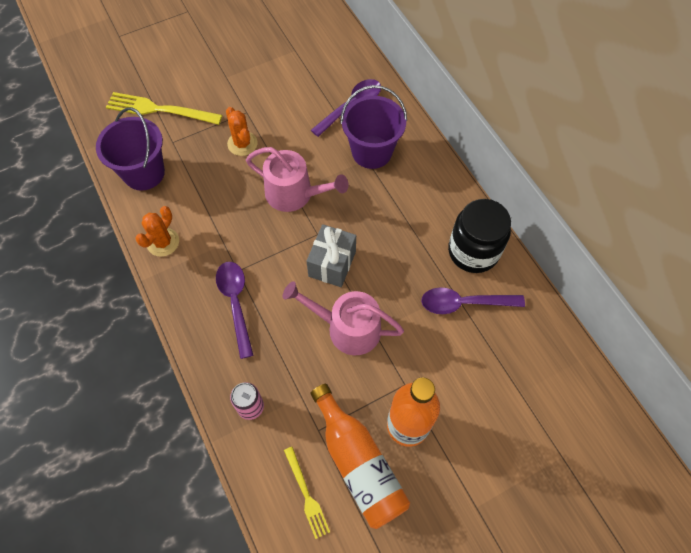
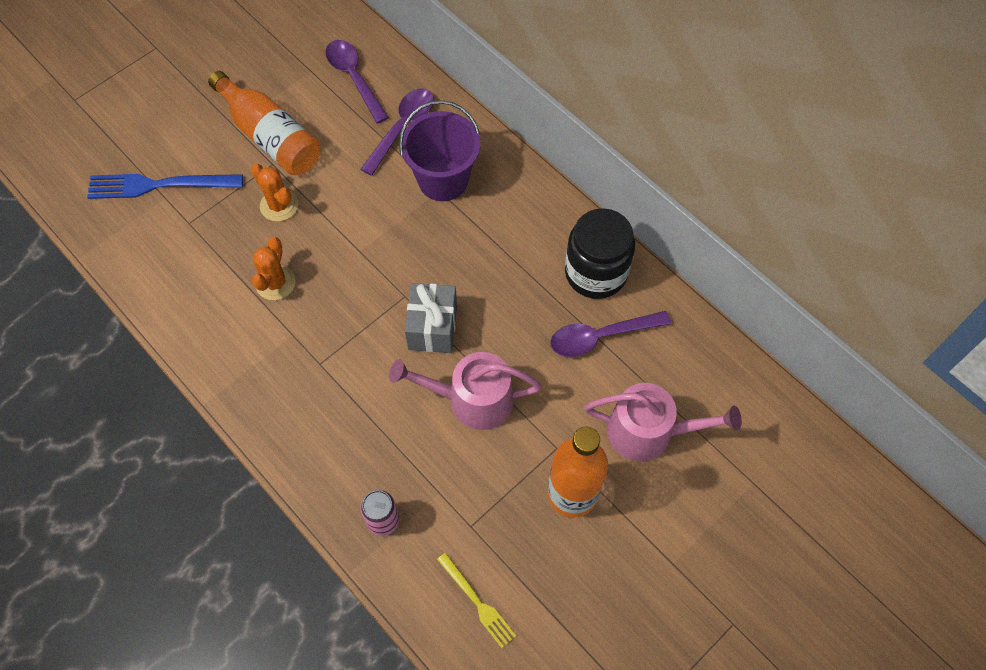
camera: 15 degrees left, 0 degrees up
(144, 173) = (164, 270): purple bucket -> none
(159, 109) = (159, 185): yellow fork -> blue fork
(163, 242) = (215, 351): orange cactus -> orange cactus (275, 283)
(235, 303) = (329, 404): purple spoon -> purple spoon (354, 78)
(294, 194) = (362, 253): pink watering can -> pink watering can (648, 431)
(358, 463) = (527, 551): orange bottle -> orange bottle (270, 137)

